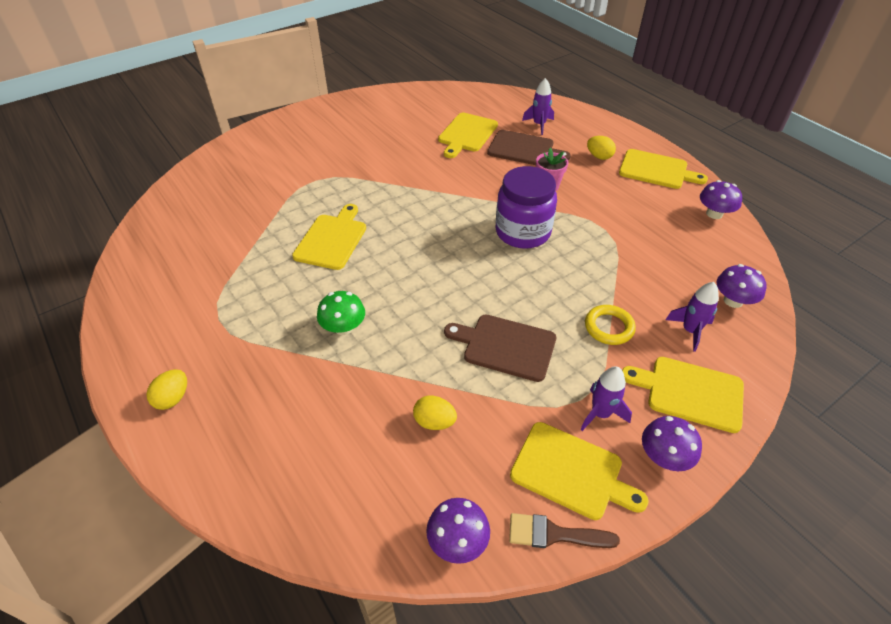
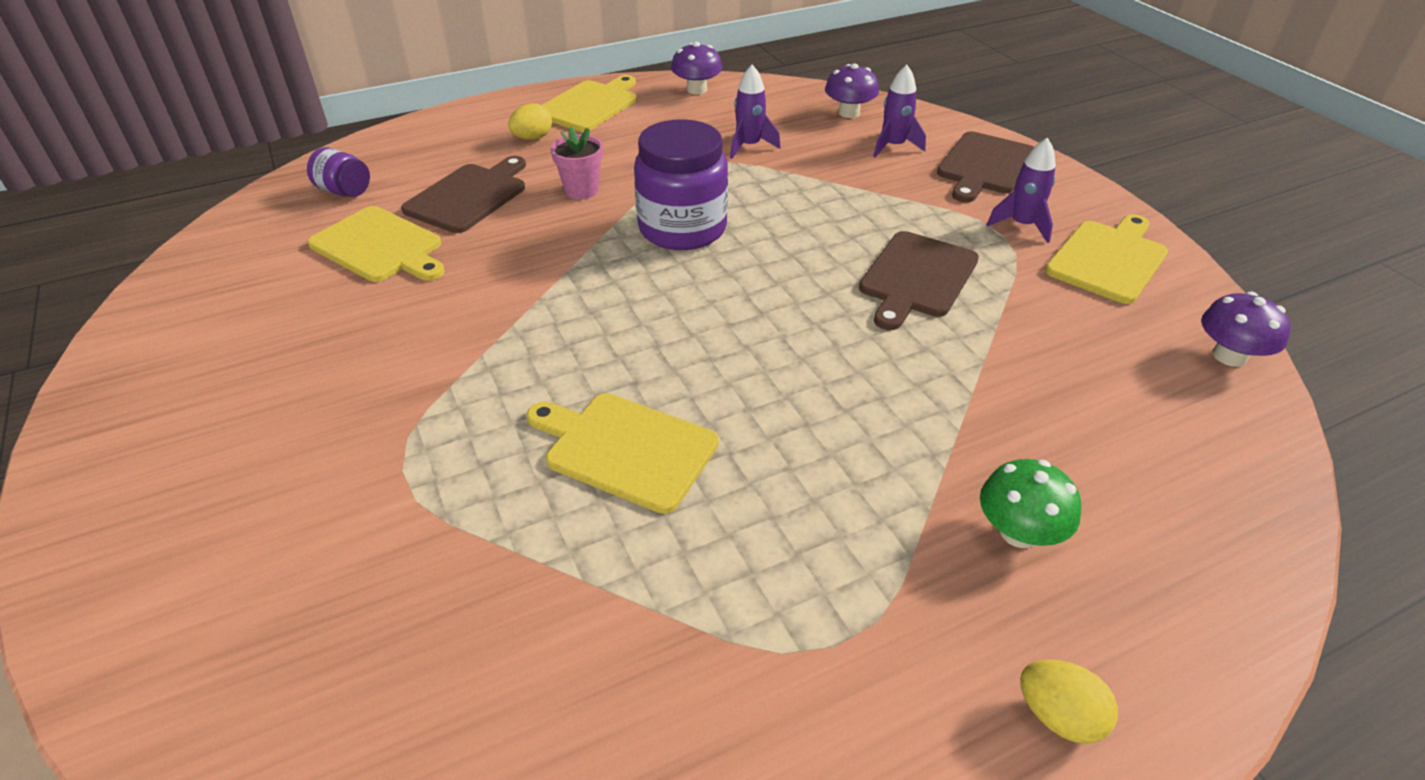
camera: 80 degrees left, 5 degrees down
(343, 327) = (871, 442): green mushroom -> green mushroom (1019, 532)
(434, 422) = (1056, 356): yellow egg -> none
(511, 111) = (344, 191): none -> purple jar
(539, 125) = (409, 172): purple rocket -> purple rocket (749, 146)
(554, 534) = (1193, 284): brown brush -> none
(609, 327) = (885, 195): yellow ring -> none
(664, 457) = (1073, 198): purple mushroom -> none
(690, 392) = (985, 166): yellow cutting board -> brown cutting board

